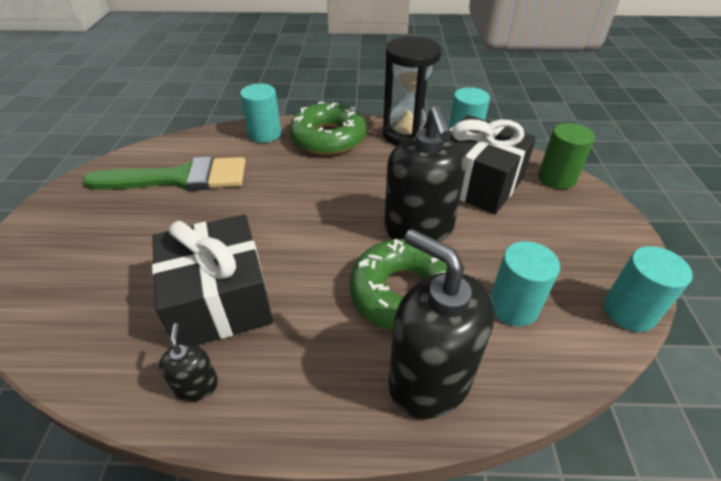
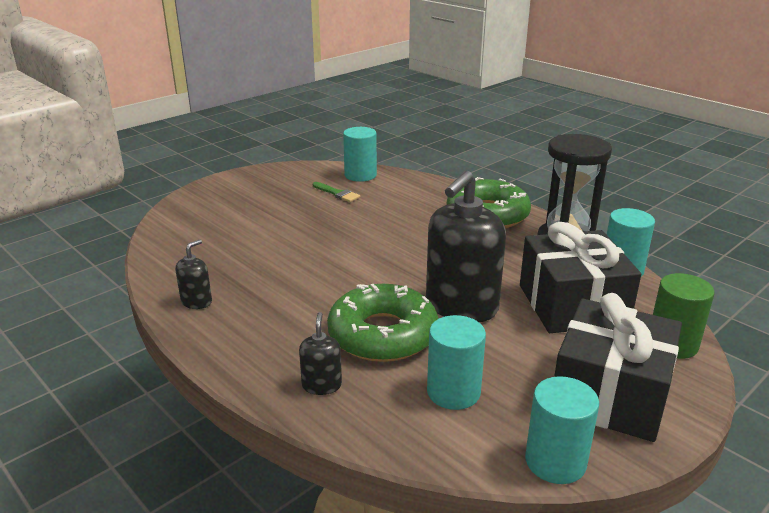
camera: 45 degrees right, 15 degrees down
(179, 178) = (337, 193): green brush -> green brush, size x0.40
(220, 299) = (265, 270): black gift -> black gift (610, 394)
(265, 134) = (438, 191): turquoise cylinder -> turquoise cylinder (360, 175)
(429, 379) = (321, 385): black soap dispenser -> black soap dispenser, size x0.45

